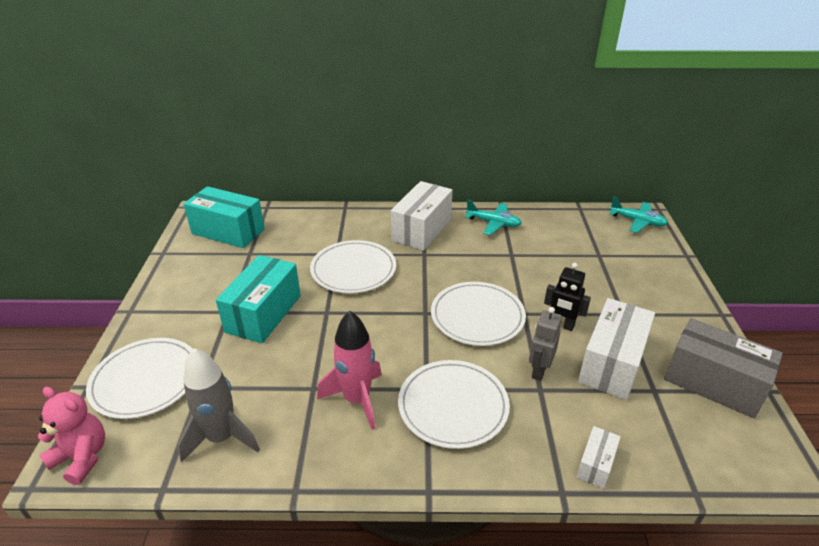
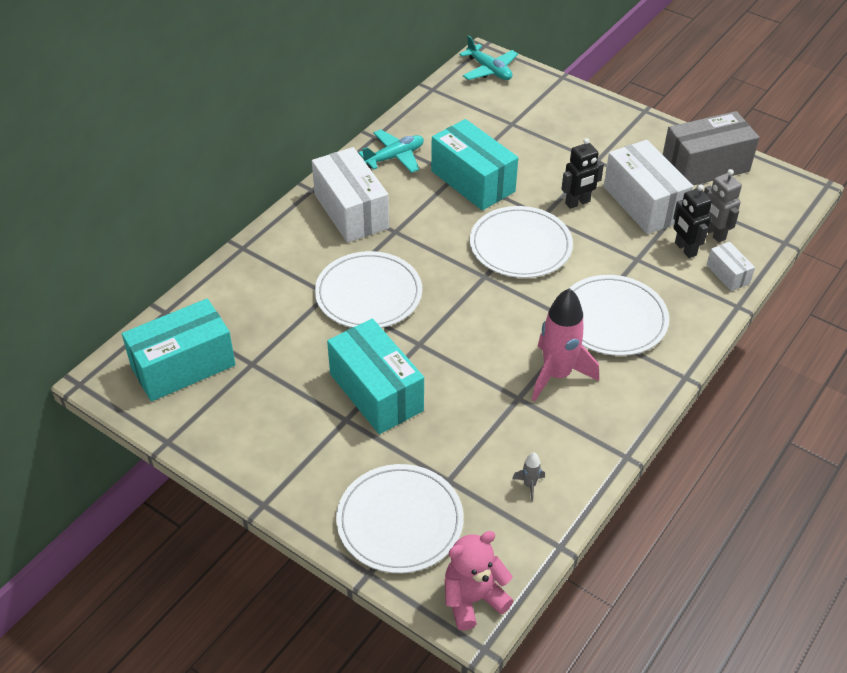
camera: 55 degrees left, 10 degrees up
(222, 438) = (529, 485): grey rocket -> grey rocket, size x0.41
(515, 264) = (473, 181): none -> turquoise box
(539, 370) = (617, 247): grey robot -> grey robot (713, 234)
(590, 417) = (685, 249): none -> black robot
(637, 221) = (489, 70): turquoise plane -> turquoise plane turned 75 degrees clockwise

